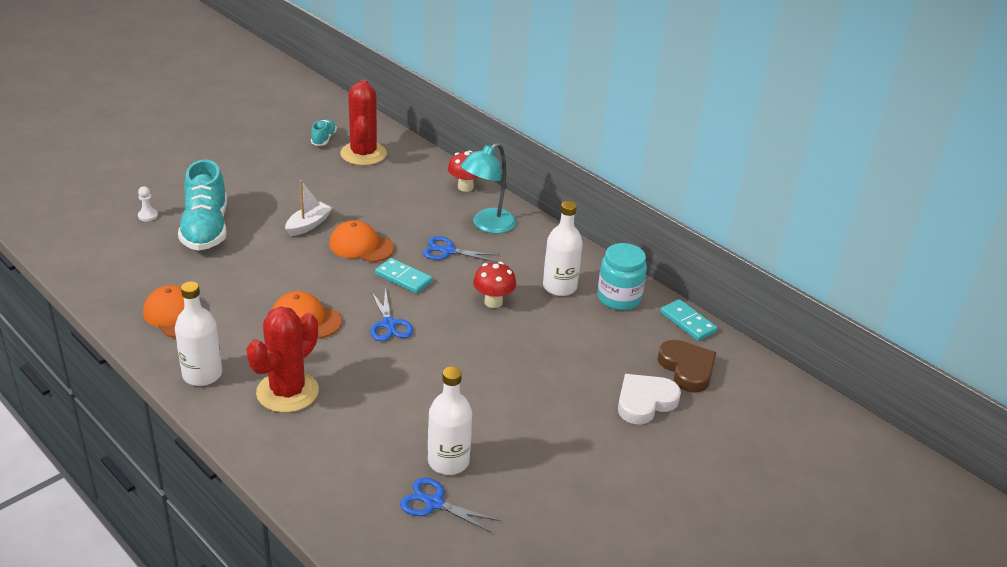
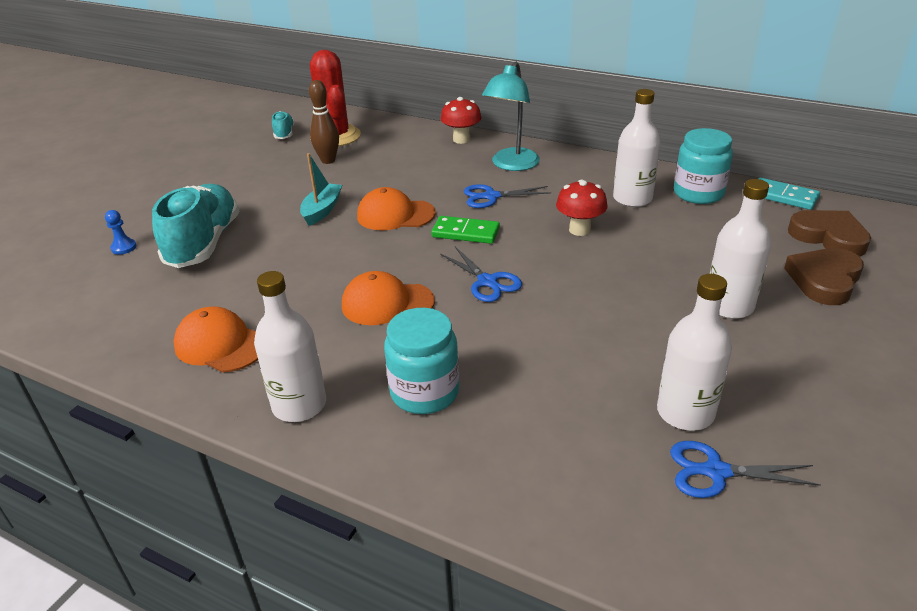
camera: 15 degrees left, 0 degrees up
(148, 216) = (124, 247): white pawn -> blue pawn
(206, 229) = (204, 243): turquoise shoe -> turquoise shoe turned 150 degrees counterclockwise
(287, 392) = (424, 392): red cactus -> turquoise jar
(308, 225) = (322, 210): white boat -> turquoise boat
(342, 177) = (328, 160): none -> brown bowling pin
(403, 278) = (465, 232): turquoise domino -> green domino
(550, 399) = (728, 306): none -> white bottle
(645, 402) = (824, 280): white heart -> brown heart

